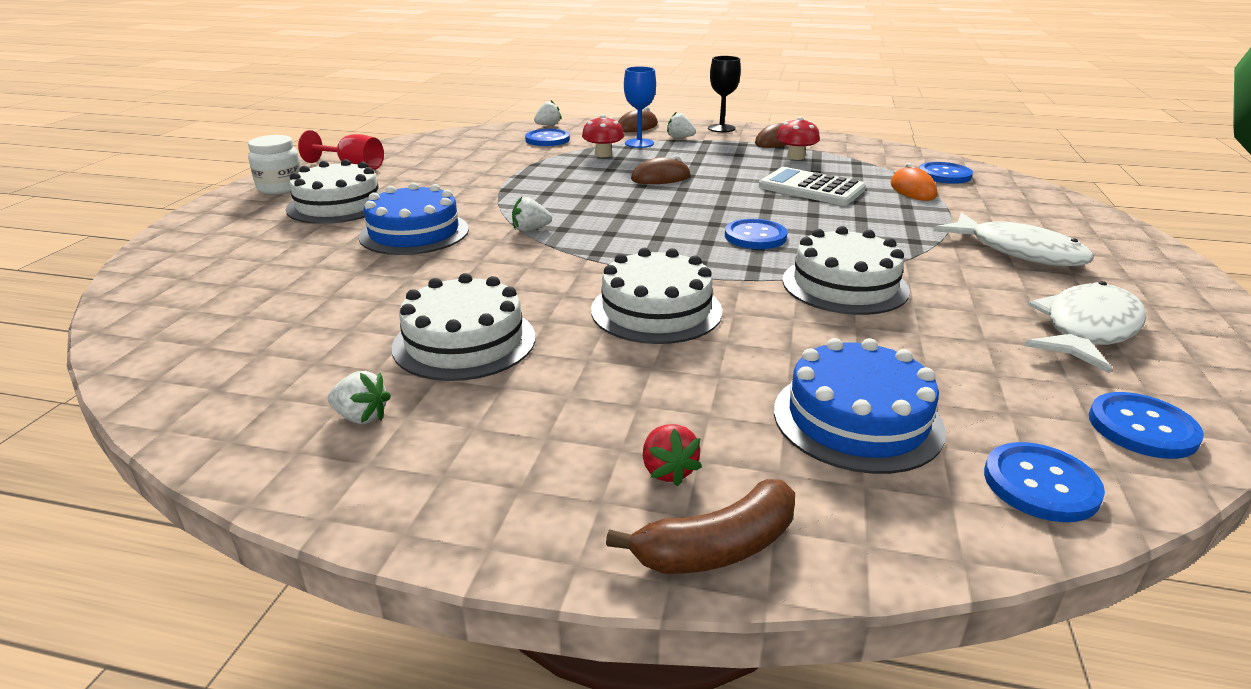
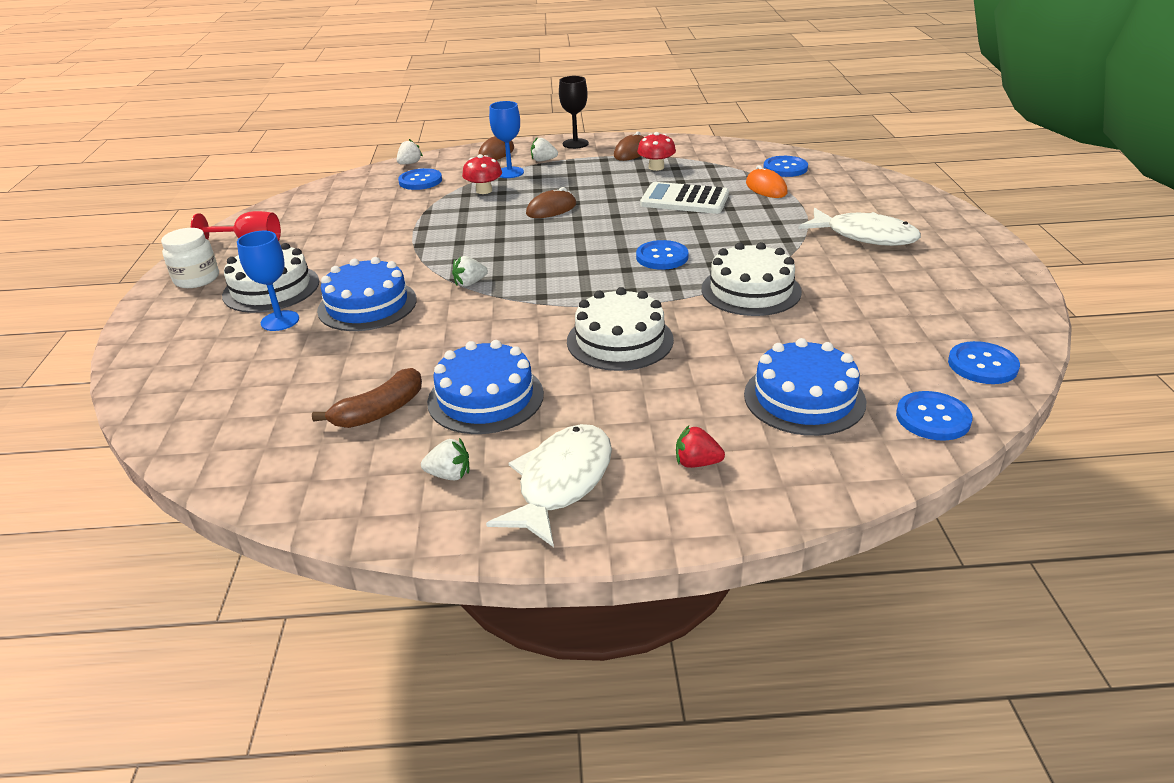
camera: 15 degrees left, 5 degrees up
(321, 233) = (280, 321): none -> blue goblet
(464, 342) = (485, 398): white cake -> blue cake
(668, 471) = (696, 463): red strawberry -> red strawberry turned 135 degrees clockwise
(717, 547) = (754, 505): brown banana -> brown banana (380, 411)
(1087, 329) = (930, 296): white fish -> white fish (561, 482)

